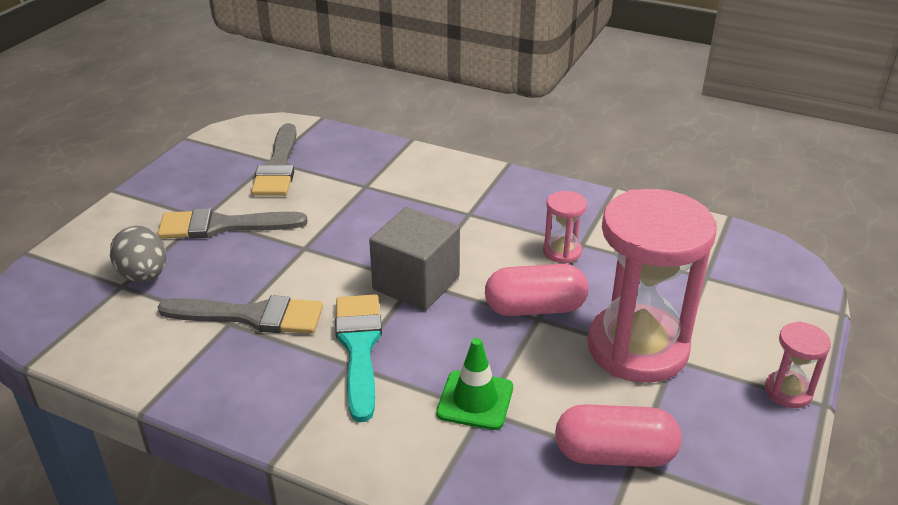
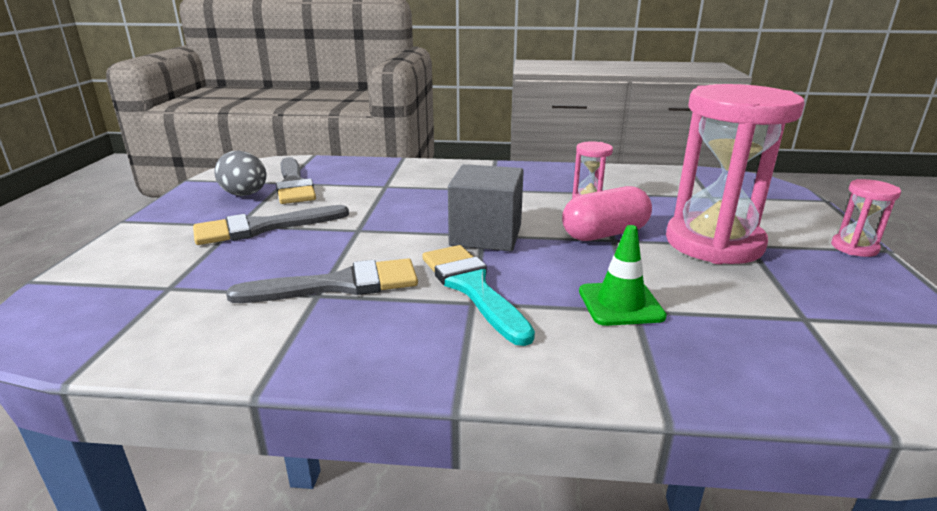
camera: 20 degrees left, 10 degrees down
(144, 276) = (193, 275): grey egg -> grey egg (245, 195)
(614, 454) = (784, 316): pink capsule -> none

